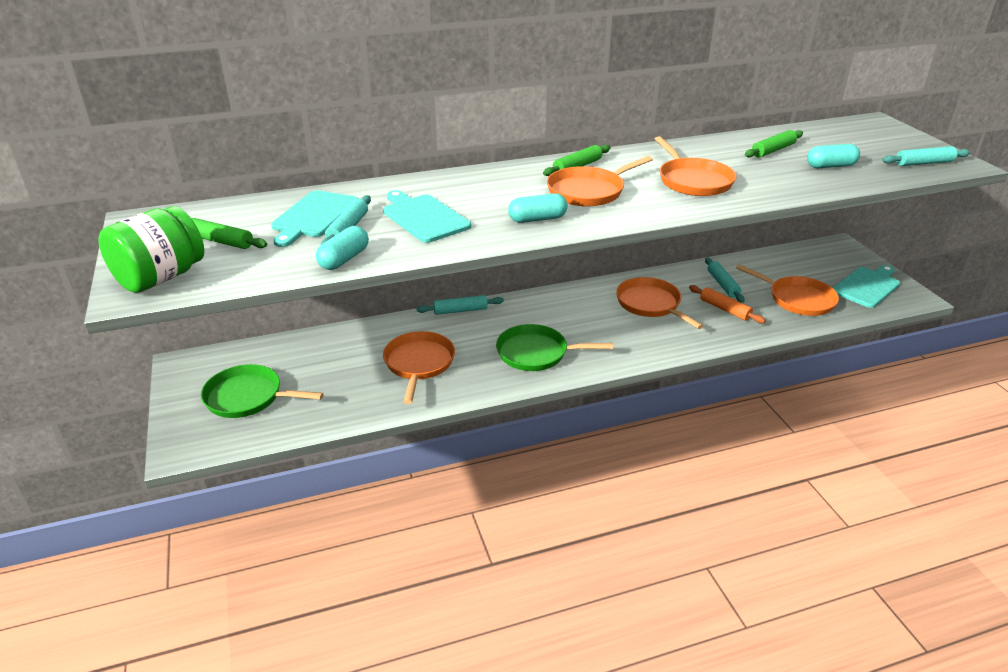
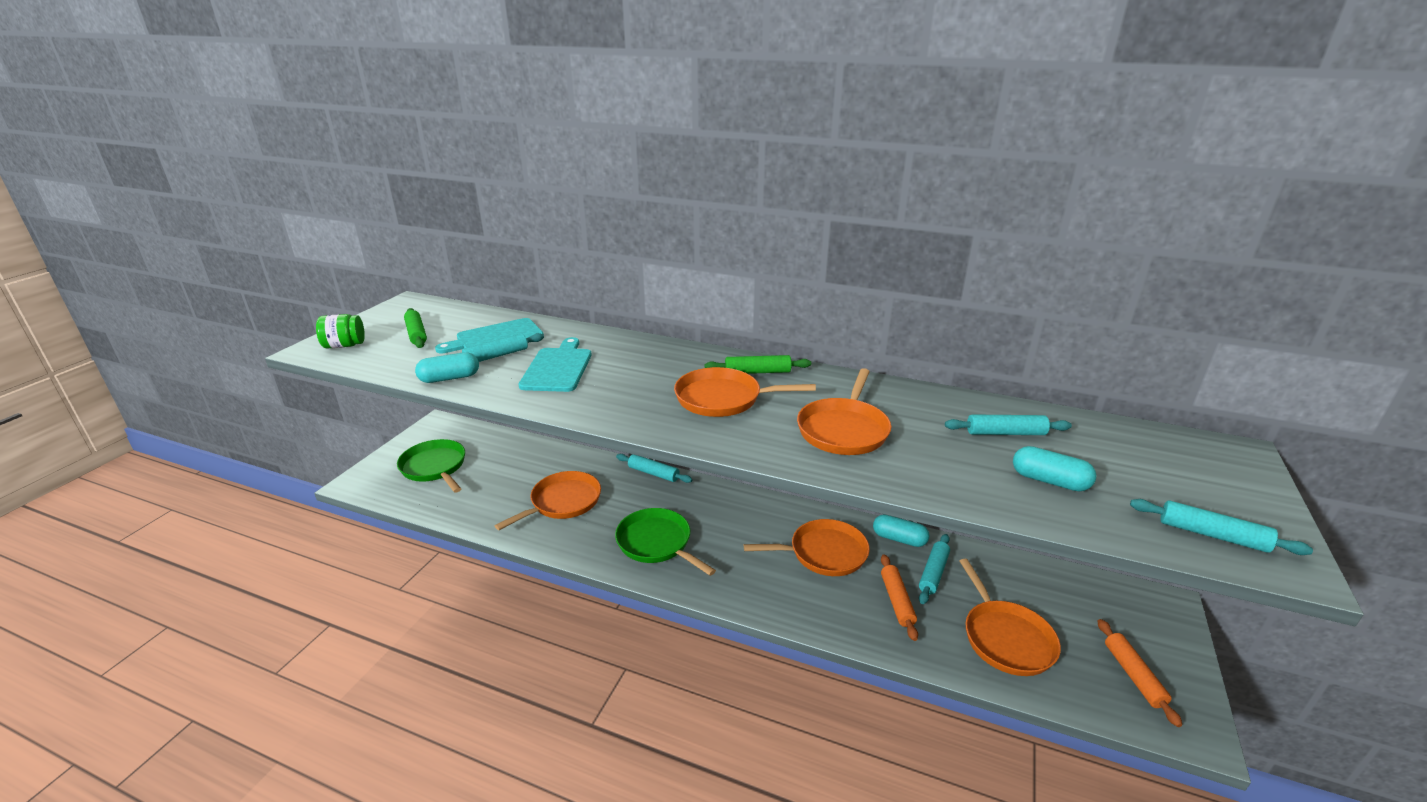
camera: 40 degrees right, 5 degrees down
(161, 277) = (344, 345): green jar -> green jar, size x0.60
(537, 219) = (632, 406): turquoise capsule -> turquoise capsule (899, 539)
(650, 304) = (824, 553): orange pan -> orange pan turned 75 degrees clockwise
(773, 150) = (1005, 433): green rolling pin -> turquoise rolling pin
(867, 286) = (1133, 675): turquoise cutting board -> orange rolling pin

